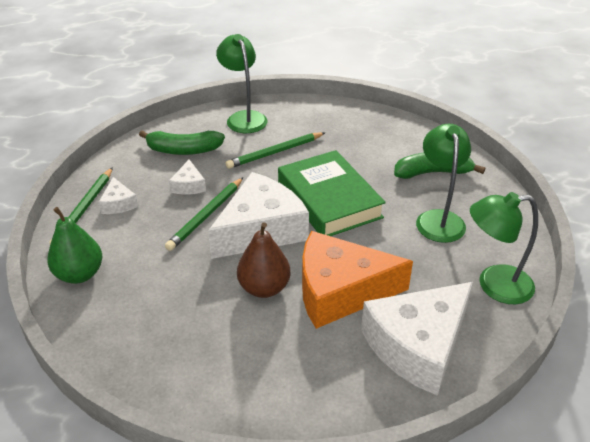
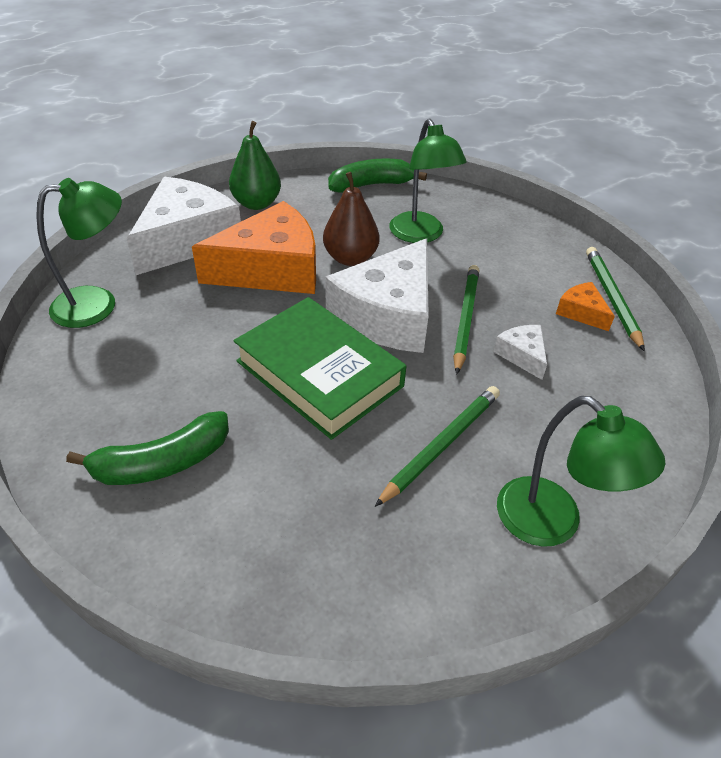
camera: 160 degrees right, 5 degrees up
(80, 274) = (536, 238): green pear -> green pear (256, 204)
(118, 203) = (581, 312): white cheese -> orange cheese
(183, 150) = (585, 415): green banana -> green banana (371, 185)
(438, 219) = (158, 376): green lamp -> green lamp (420, 235)

